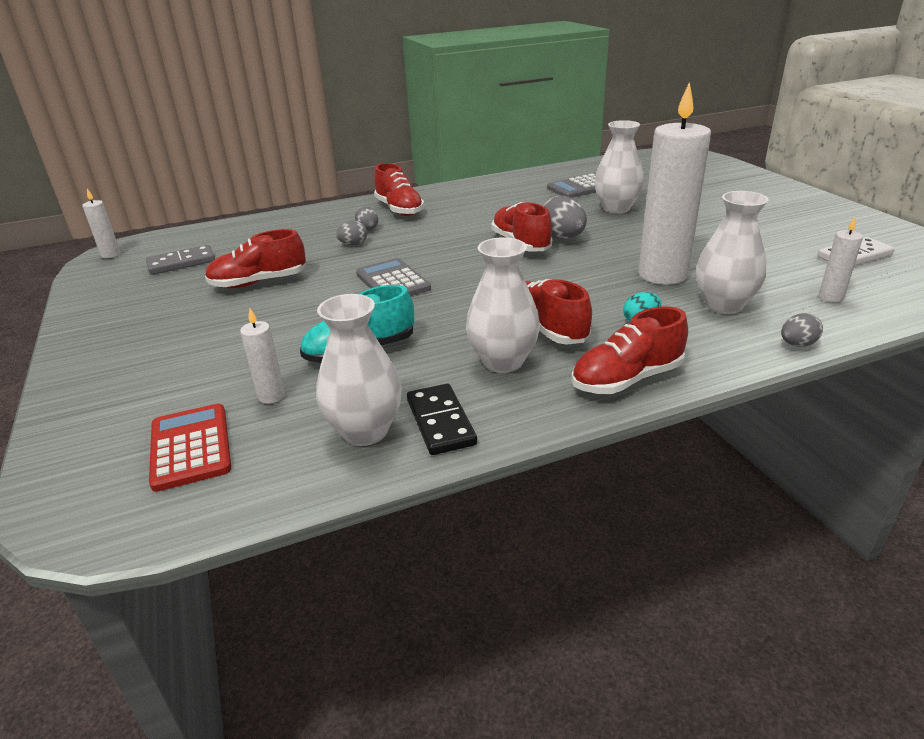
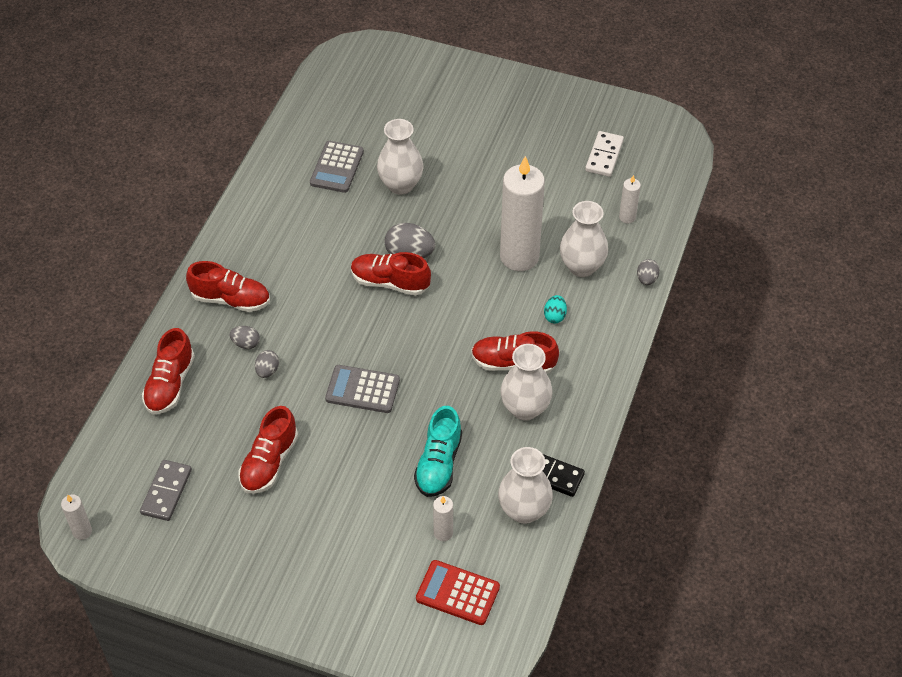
camera: 50 degrees left, 20 degrees up
(627, 379) = (598, 372): red shoe -> red shoe (170, 384)

